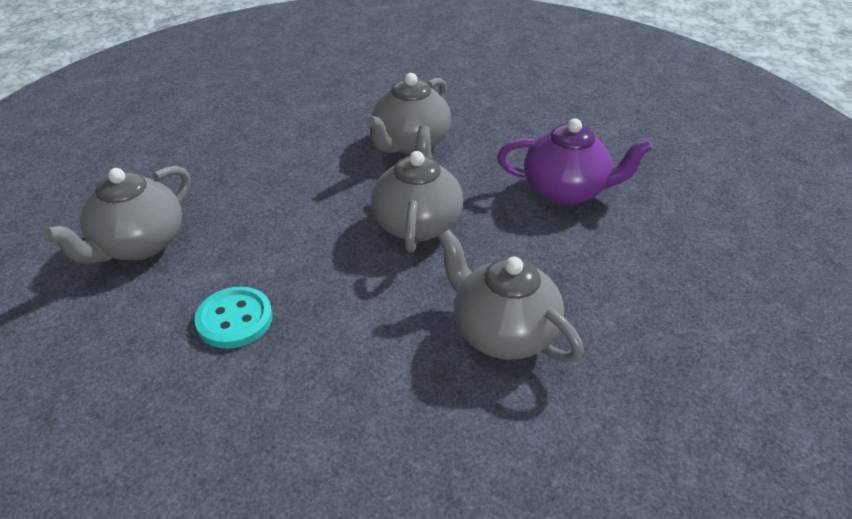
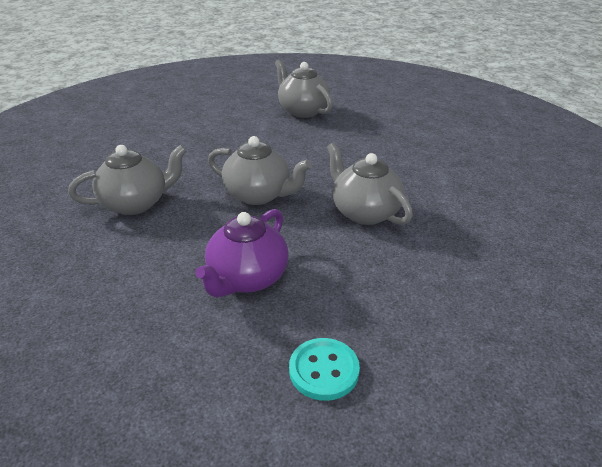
camera: 110 degrees right, 5 degrees down
(234, 319) = (223, 130): turquoise button -> turquoise button (324, 370)

